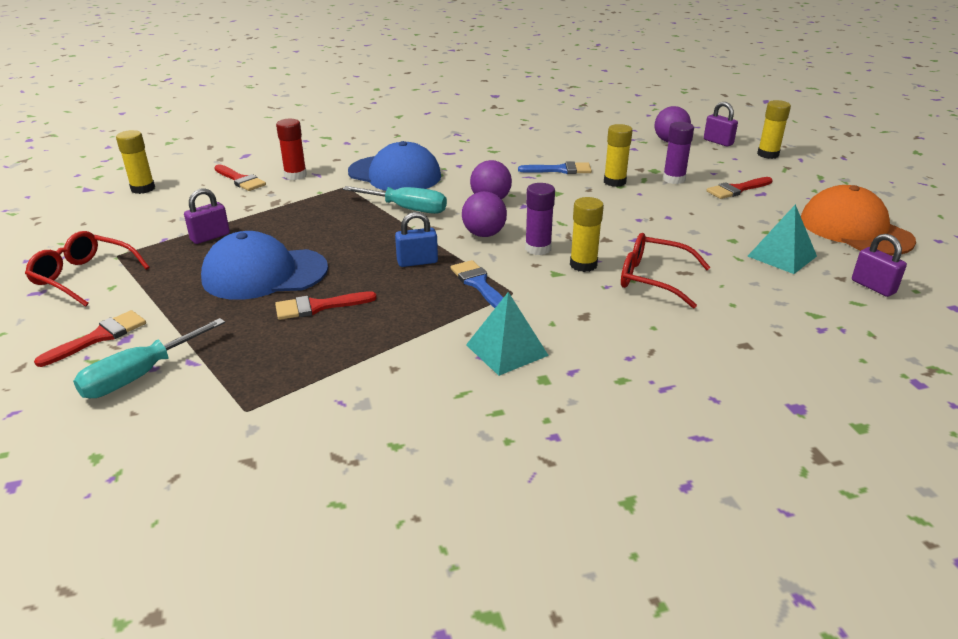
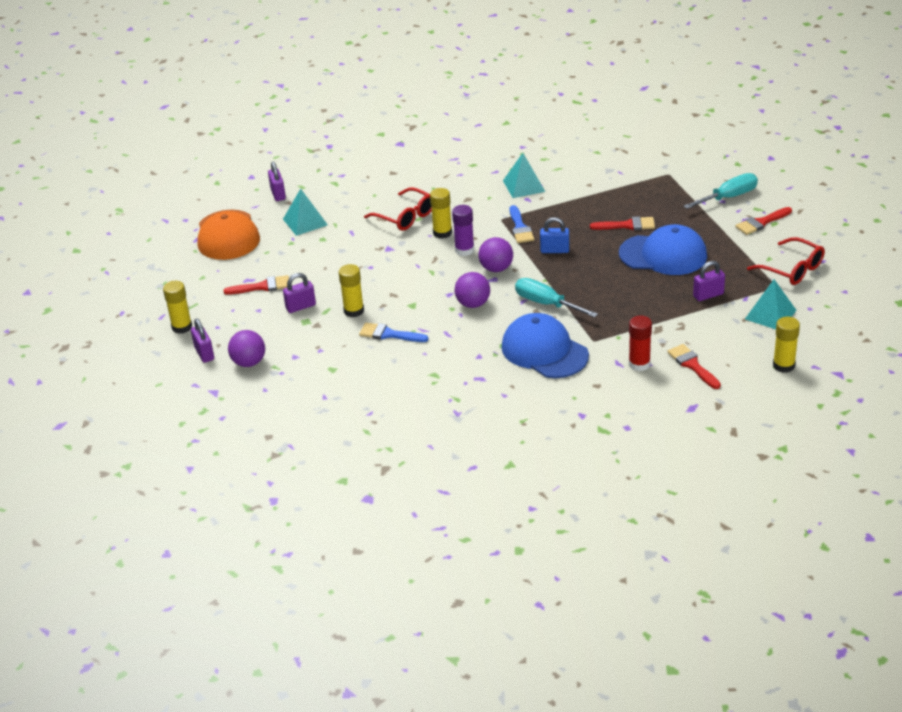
camera: 160 degrees left, 5 degrees up
(138, 227) = (770, 314): none -> turquoise pyramid
(674, 179) = (300, 307): purple glue stick -> purple padlock

